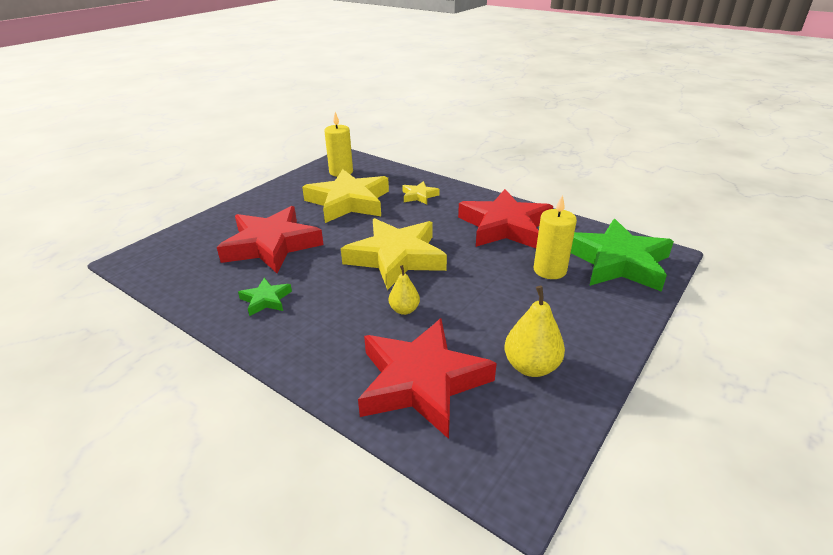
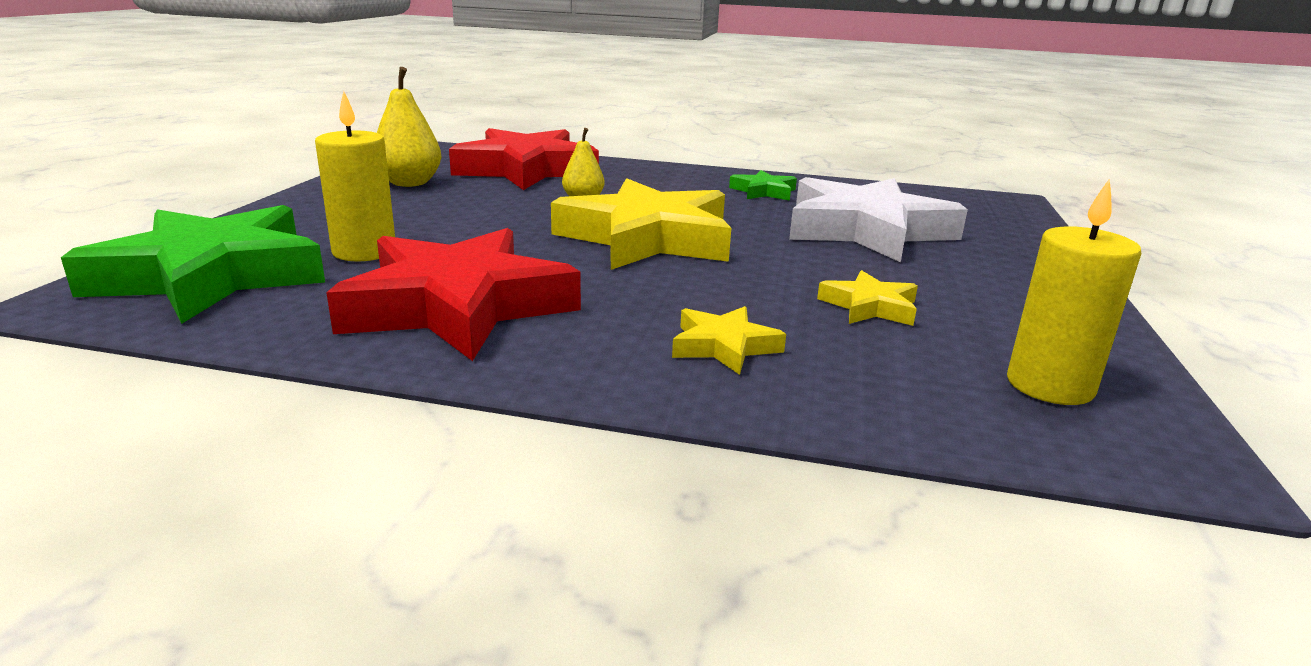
camera: 155 degrees right, 10 degrees down
(271, 245) = (866, 230): red star -> white star
(348, 202) = (869, 307): yellow star -> yellow star, size x0.45

